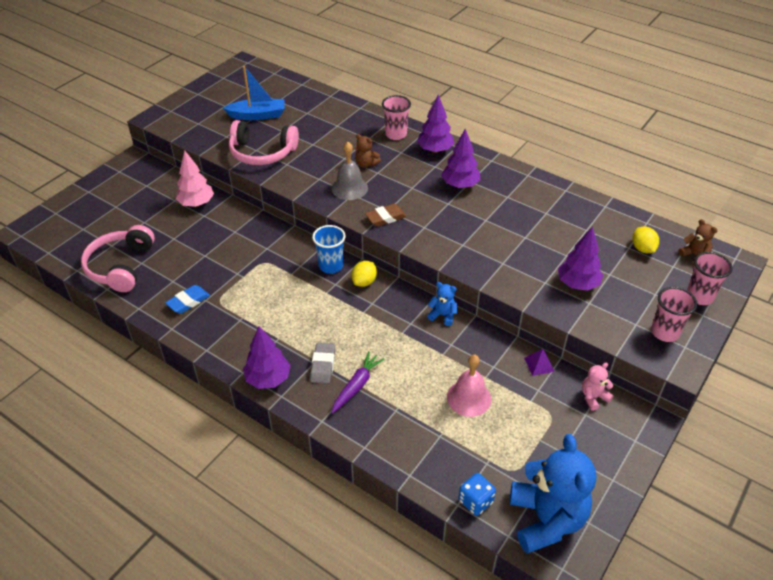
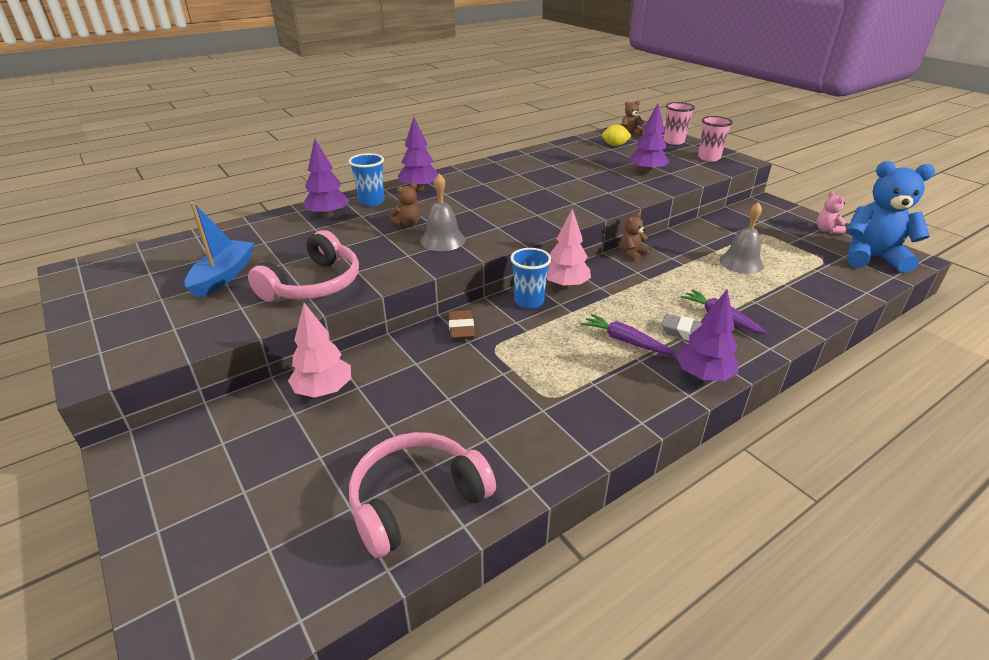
camera: 70 degrees left, 10 degrees down
(121, 266) = (416, 500): pink headphones -> pink headphones turned 120 degrees clockwise
(188, 301) = (539, 427): blue eraser -> none
(298, 329) = (625, 340): none -> purple carrot
(364, 282) = (565, 285): yellow lemon -> pink tree
(385, 218) = (509, 230): brown eraser -> brown eraser (461, 329)
(396, 134) = (371, 201): pink cup -> blue cup
(443, 315) = (632, 254): blue teddy bear -> brown teddy bear
(460, 185) = (485, 188): purple tree -> purple tree (328, 215)
(469, 398) = (741, 263): pink bell -> grey bell
(475, 501) = (861, 283): blue dice -> none
(539, 364) = (704, 226): purple pyramid -> none
(593, 397) = (743, 214): pink teddy bear -> pink teddy bear (827, 230)

